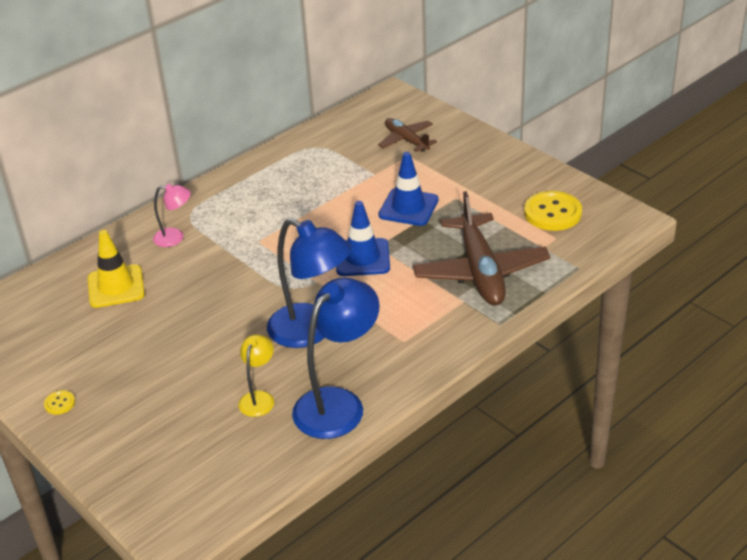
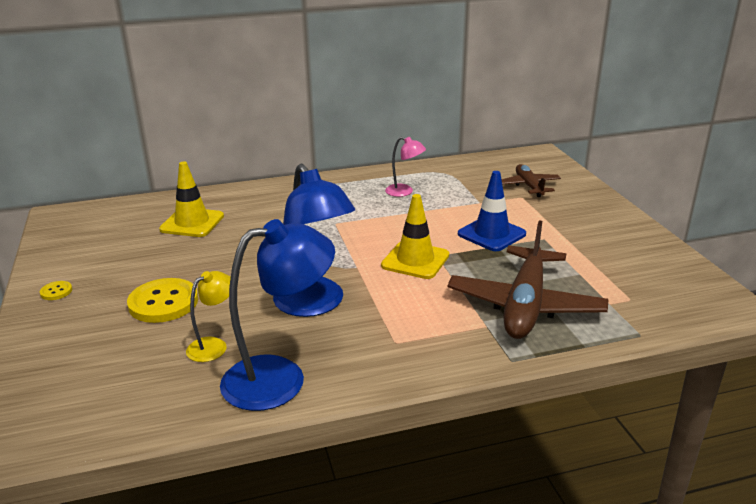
camera: 25 degrees right, 10 degrees down
(175, 237) = (271, 203): pink lamp -> pink lamp (404, 192)
(362, 258) = (415, 260): blue traffic cone -> yellow traffic cone
(552, 213) = (640, 277): yellow button -> yellow button (163, 302)

